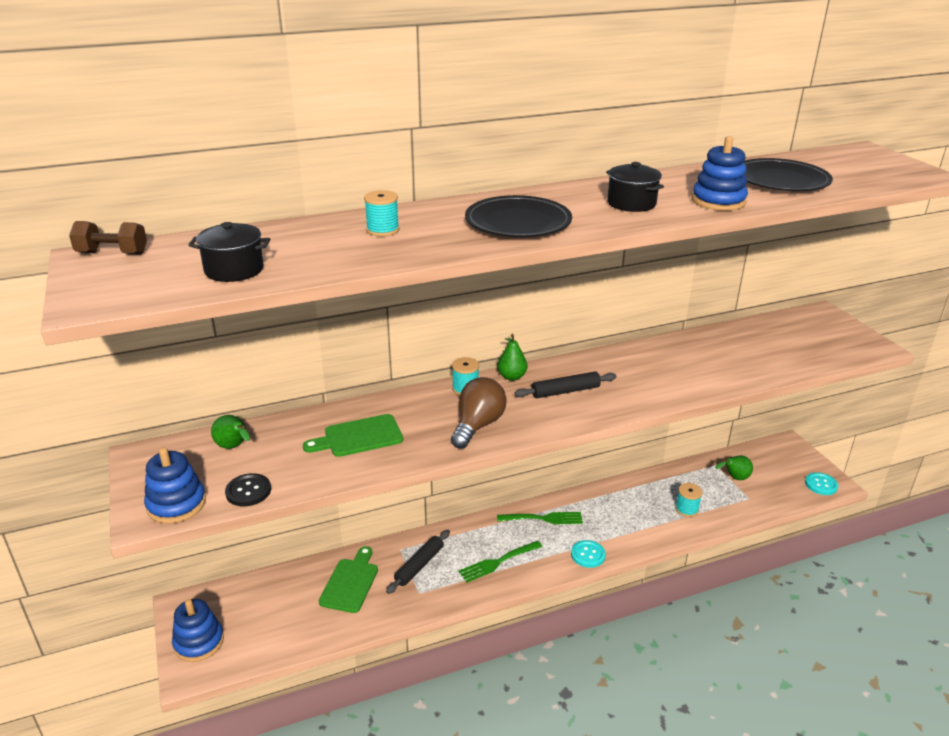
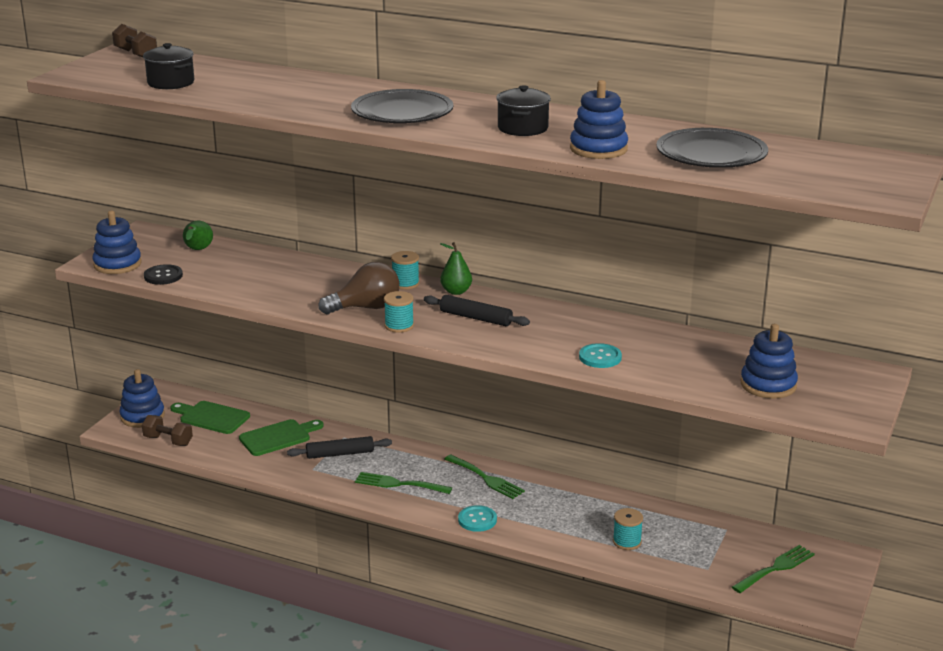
camera: 45 degrees right, 5 degrees down
(260, 650) = (168, 441): none -> brown dumbbell
(359, 437) = (277, 278): green cutting board -> green cutting board (211, 417)
(382, 230) = (305, 89): turquoise spool -> turquoise spool (399, 326)
(734, 478) = (725, 548): green pear -> none
(774, 474) = (775, 568): none -> green fork
(800, 348) = (768, 385): none -> blue stacking toy
(821, 485) = (812, 603): turquoise button -> turquoise button (600, 357)

